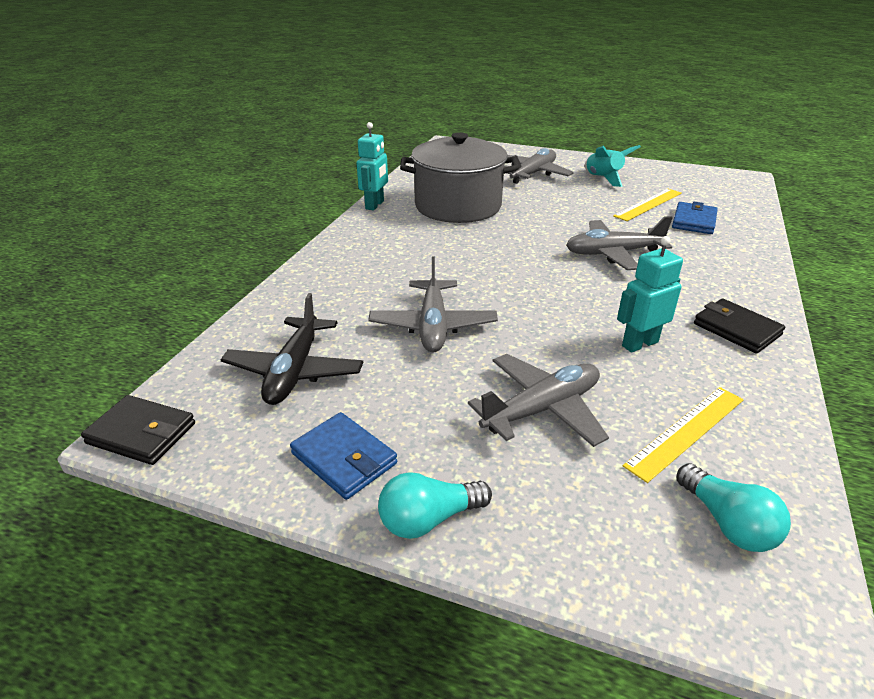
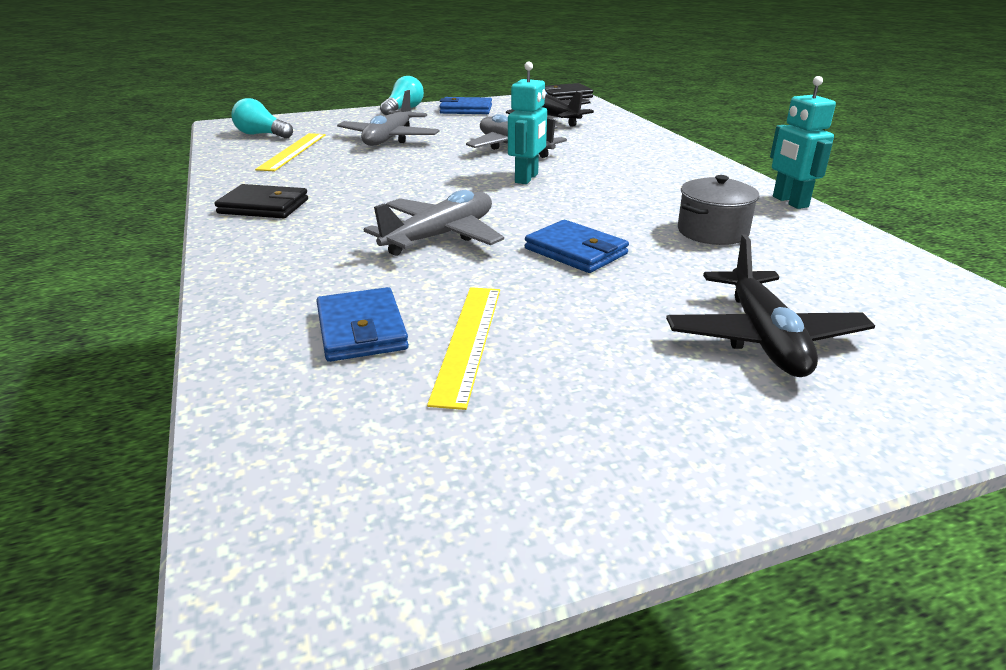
camera: 140 degrees right, 5 degrees down
(458, 206) = (712, 232): grey pot -> grey pot, size x0.49
(532, 174) = (763, 338): grey plane -> black plane
(547, 220) = (575, 251): none -> blue wallet
(603, 178) = (630, 386): turquoise rocket -> none
(639, 344) = (349, 176): turquoise robot -> turquoise robot (527, 178)

